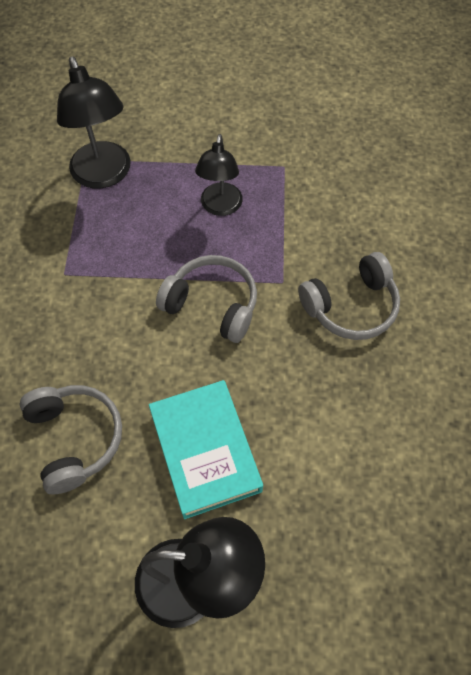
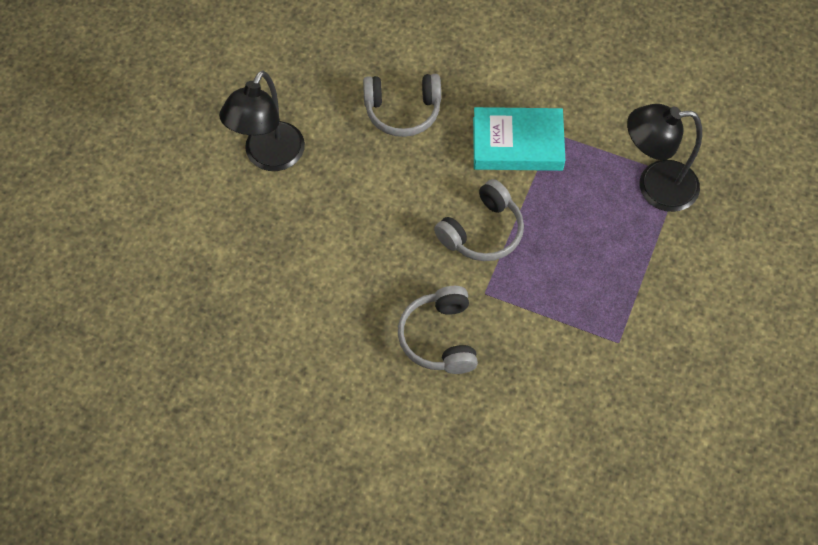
camera: 110 degrees right, 0 degrees up
(205, 451) = (357, 189): turquoise book -> turquoise book (517, 144)
(220, 207) = (585, 270): black lamp -> none

